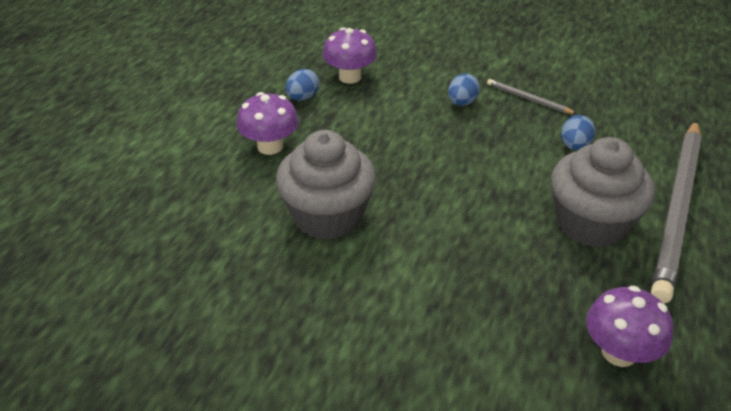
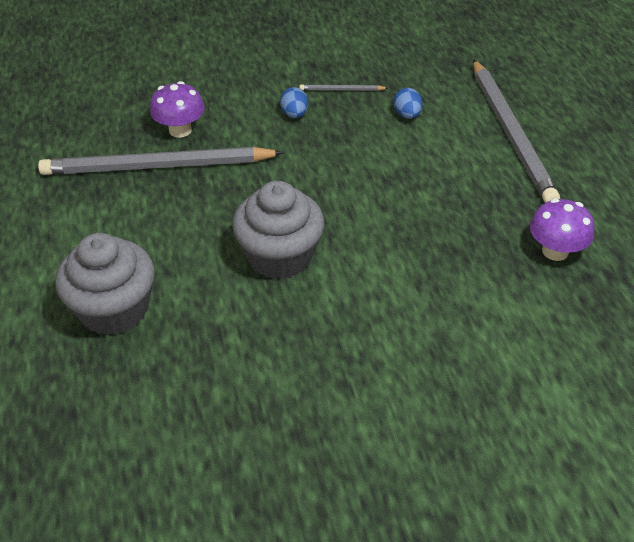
camera: 35 degrees left, 5 degrees up
(270, 146) = (174, 222): purple mushroom -> none
(302, 97) = (157, 166): blue egg -> grey pencil
(591, 223) = (467, 170): grey cupcake -> grey cupcake (114, 309)

